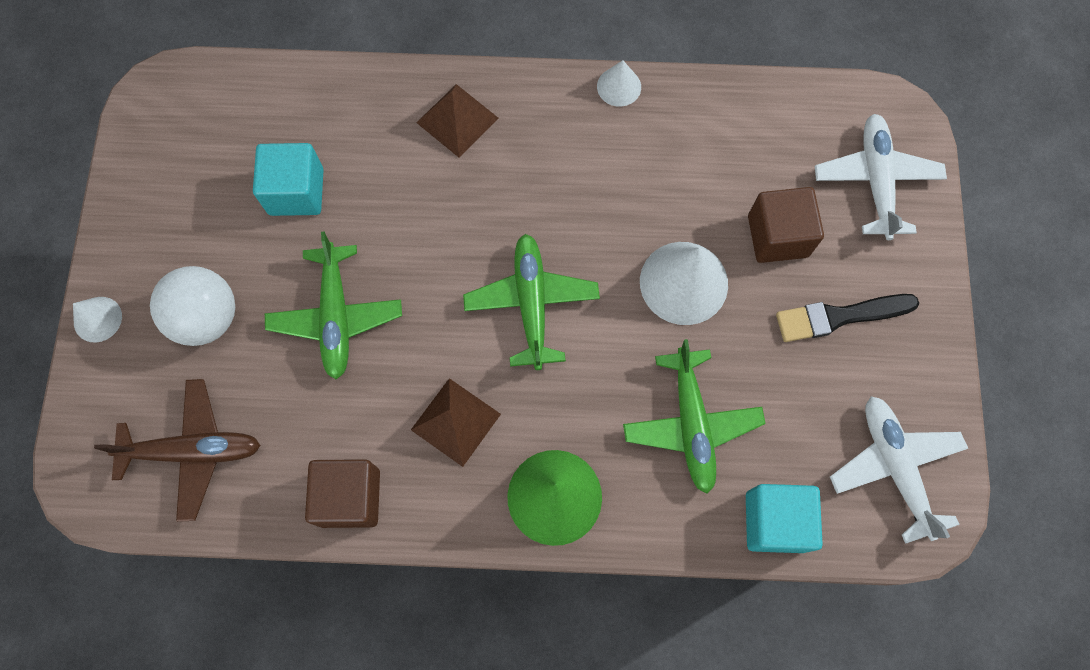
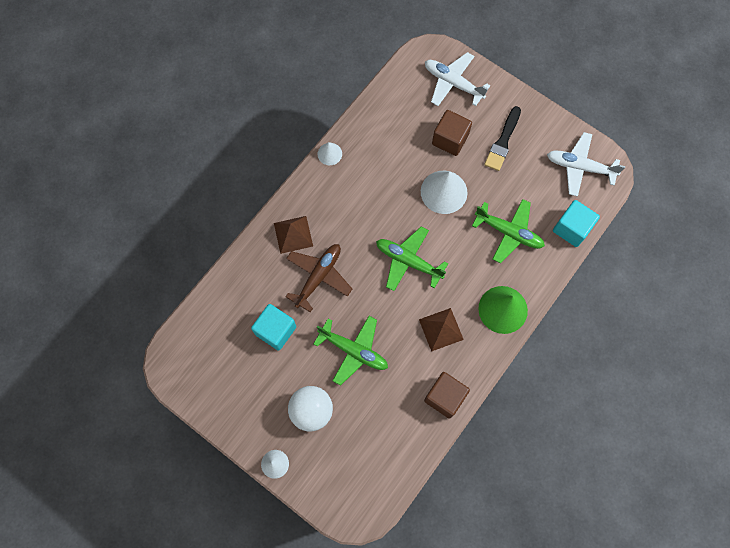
camera: 55 degrees left, 0 degrees up
(193, 451) = (375, 455): brown plane -> brown plane (318, 276)

